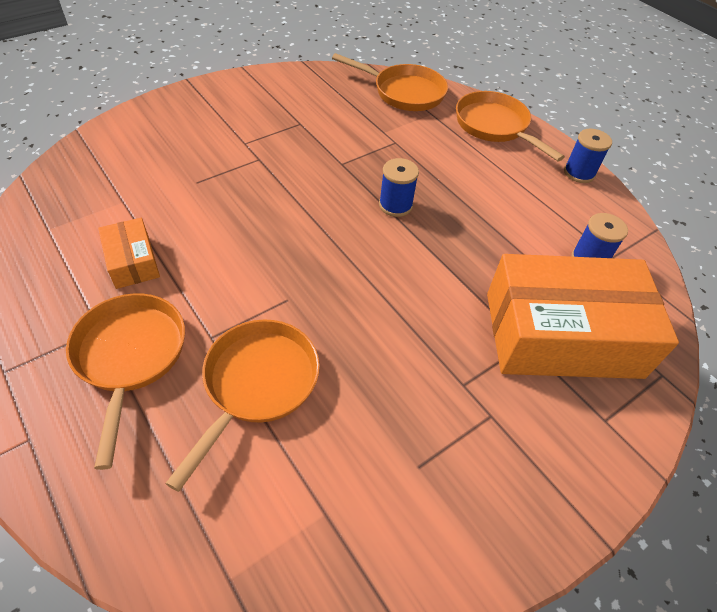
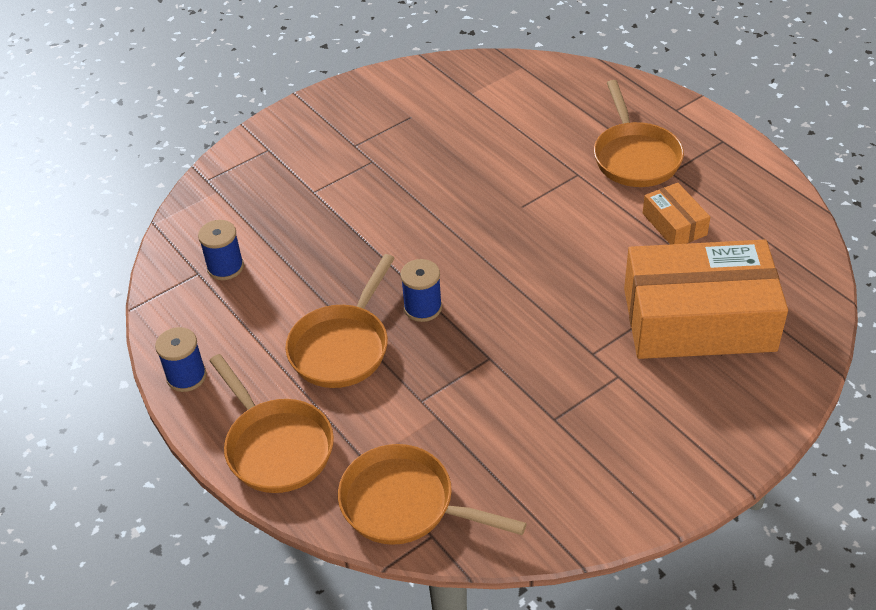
camera: 175 degrees left, 5 degrees down
(257, 384) = (531, 149): orange pan -> orange pan (342, 347)
(562, 334) = (279, 201): orange box -> orange box (698, 319)

